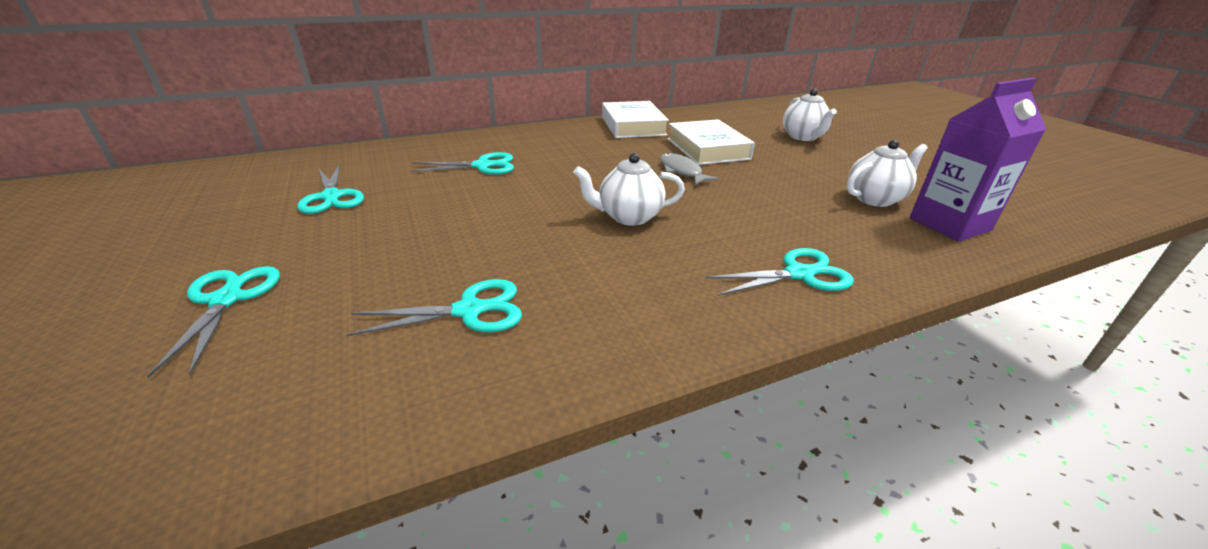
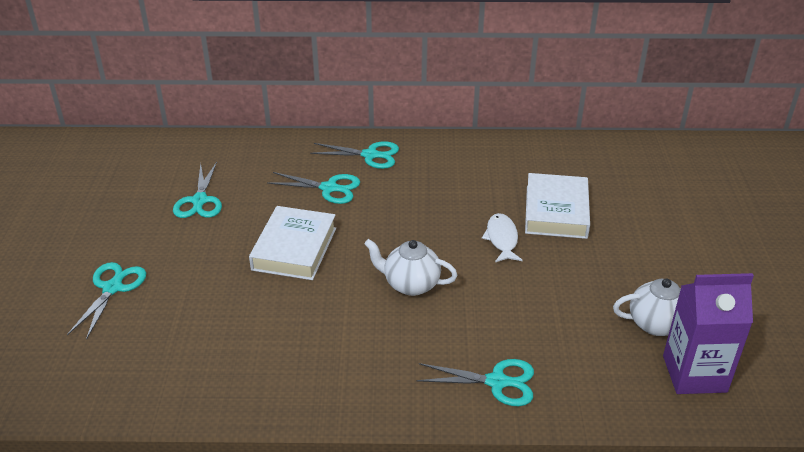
camera: 25 degrees right, 5 degrees up
(469, 310) = (246, 341): turquoise scissors -> turquoise scissors (370, 155)
(633, 126) = (508, 156): white book -> white book (294, 249)
(681, 171) = (502, 239): grey fish -> white fish
(803, 137) = (682, 216): white teapot -> none

